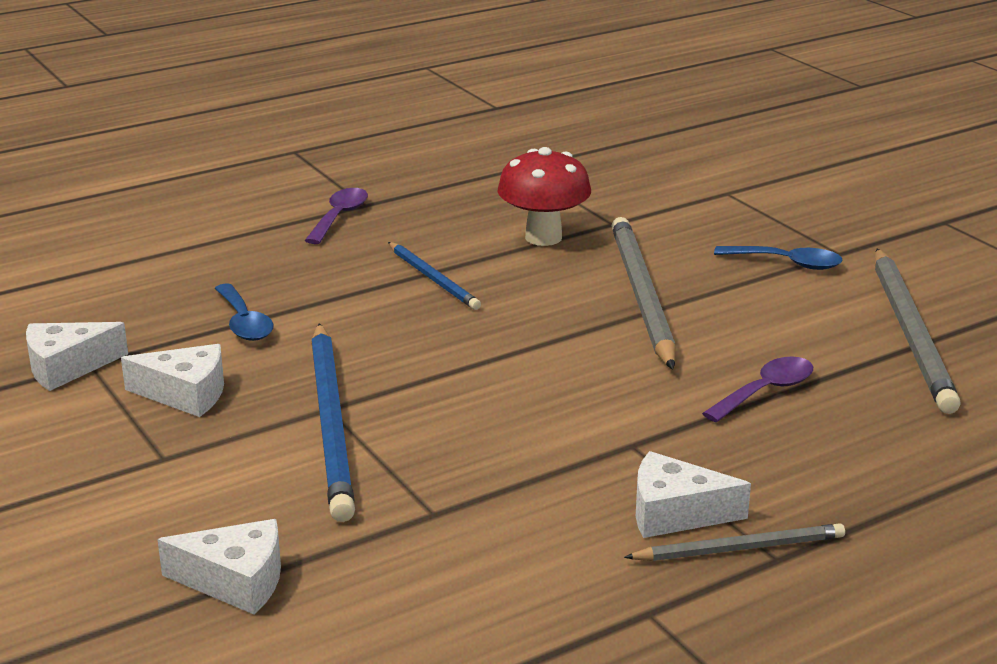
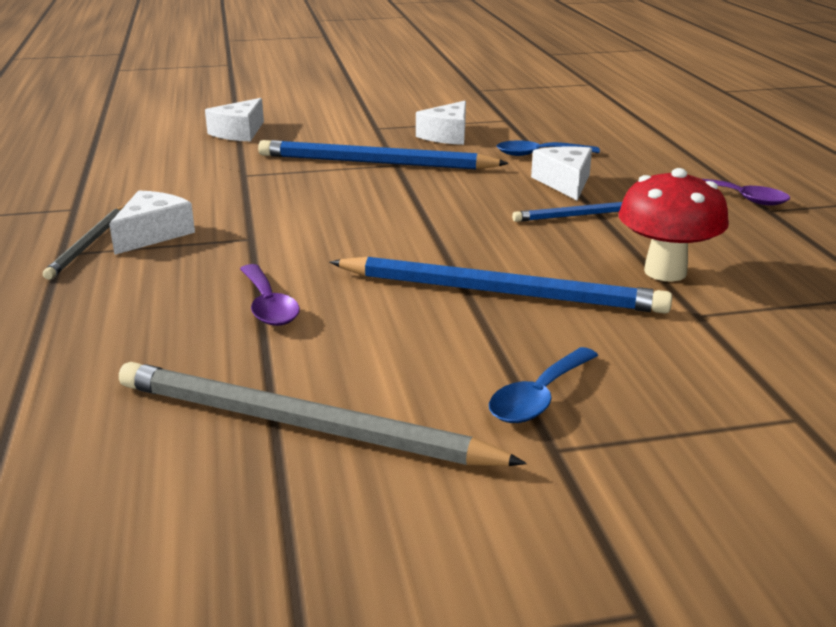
camera: 110 degrees right, 0 degrees up
(67, 367) = (505, 115): white cheese -> white cheese (565, 183)
(641, 295) = (501, 292): grey pencil -> blue pencil

